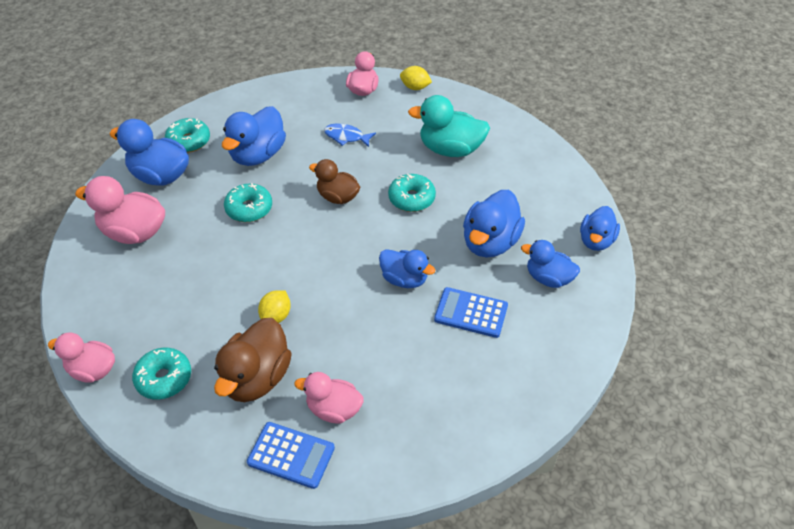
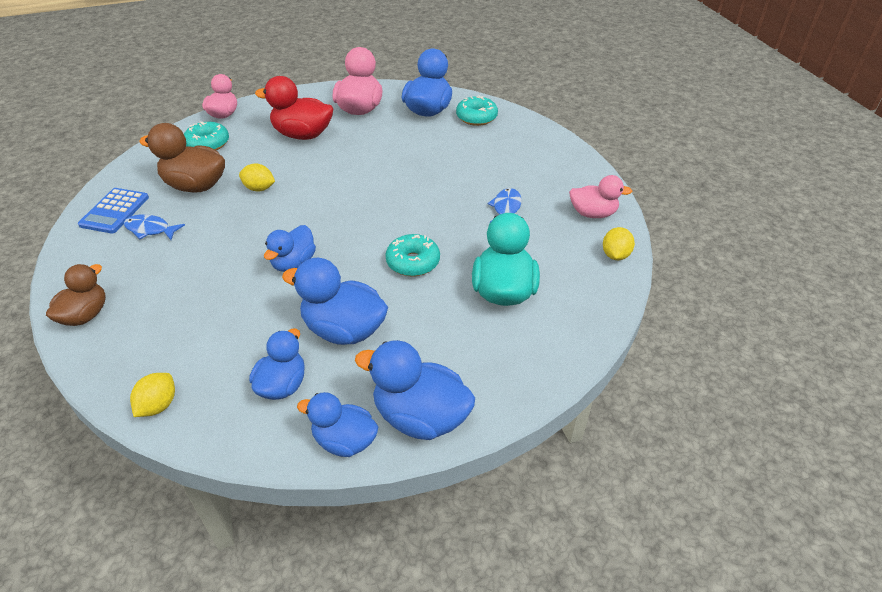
camera: 85 degrees right, 5 degrees down
(174, 283) = (302, 135): none -> red duck
(249, 209) = (390, 159): turquoise donut -> none
(258, 155) = (465, 156): blue duck -> blue duck (420, 417)
(333, 409) = (150, 229): pink duck -> blue fish
(337, 197) = (410, 210): brown duck -> brown duck (85, 315)
(471, 313) = (240, 315): blue calculator -> none
(573, 357) = (158, 405): none -> yellow lemon

